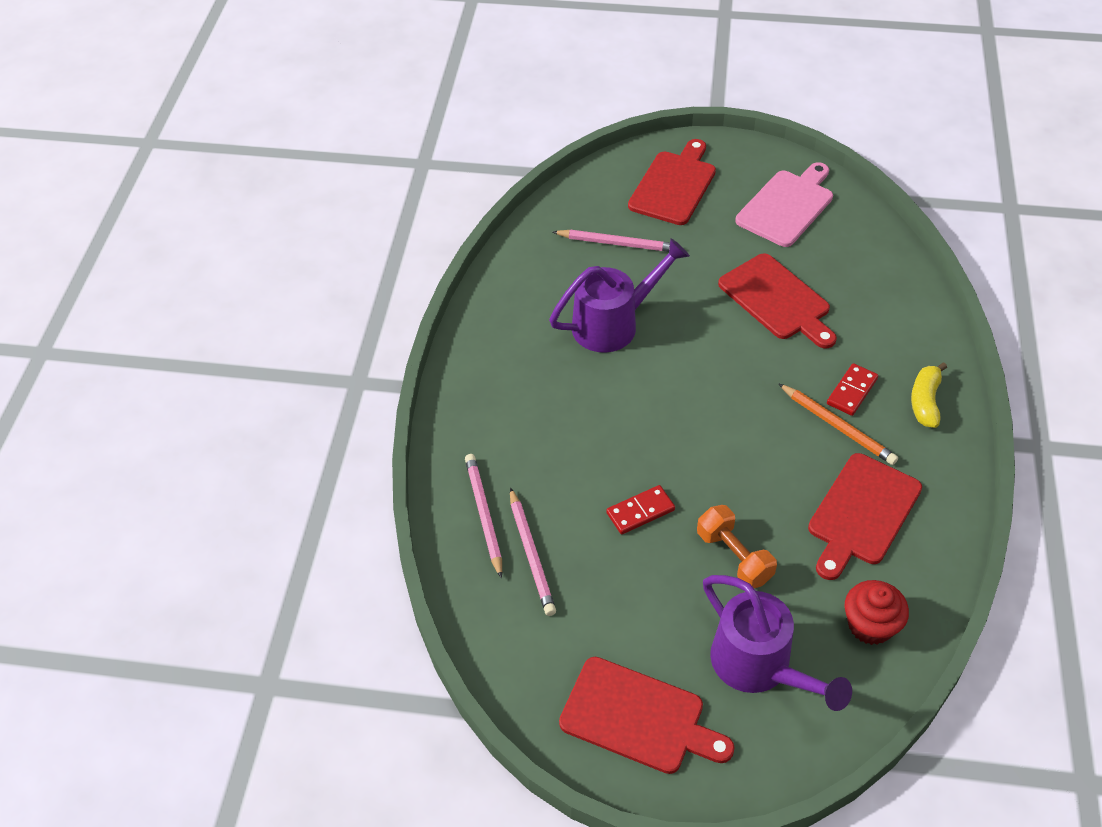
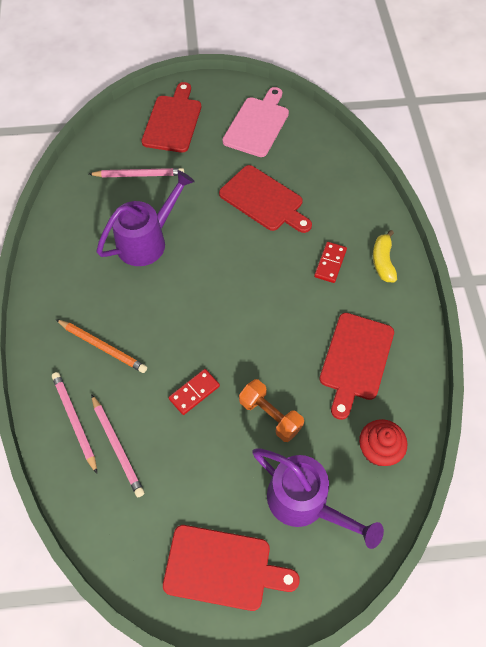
camera: 15 degrees left, 10 degrees up
(837, 426) = (325, 293): orange pencil -> orange pencil (102, 347)

